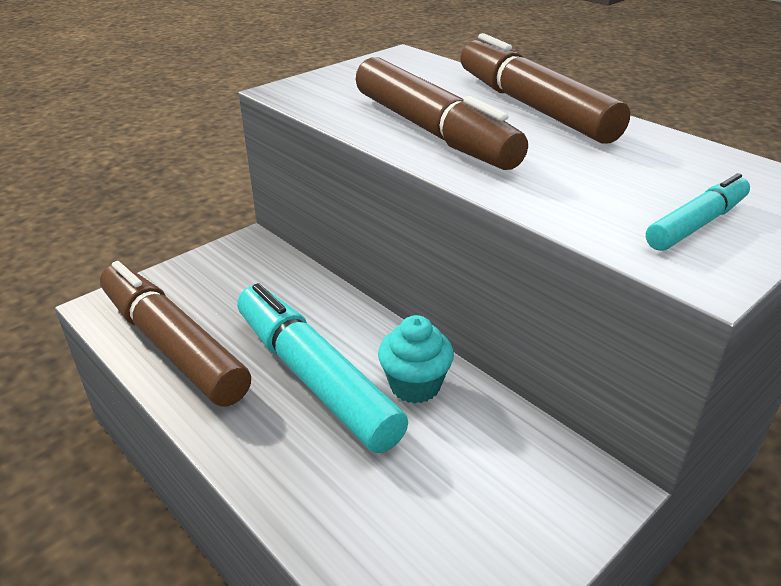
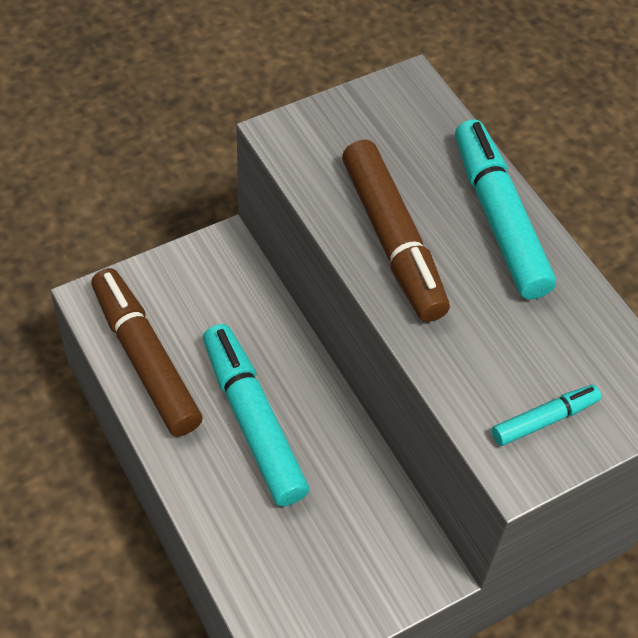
camera: 10 degrees right, 20 degrees up
(415, 385) = (329, 449): turquoise cupcake -> none
(533, 107) = (498, 219): brown marker -> turquoise marker

